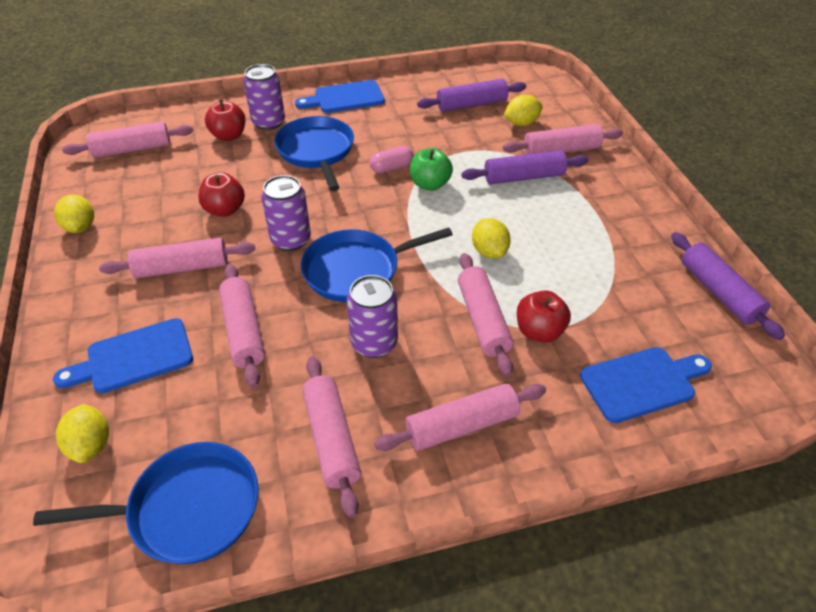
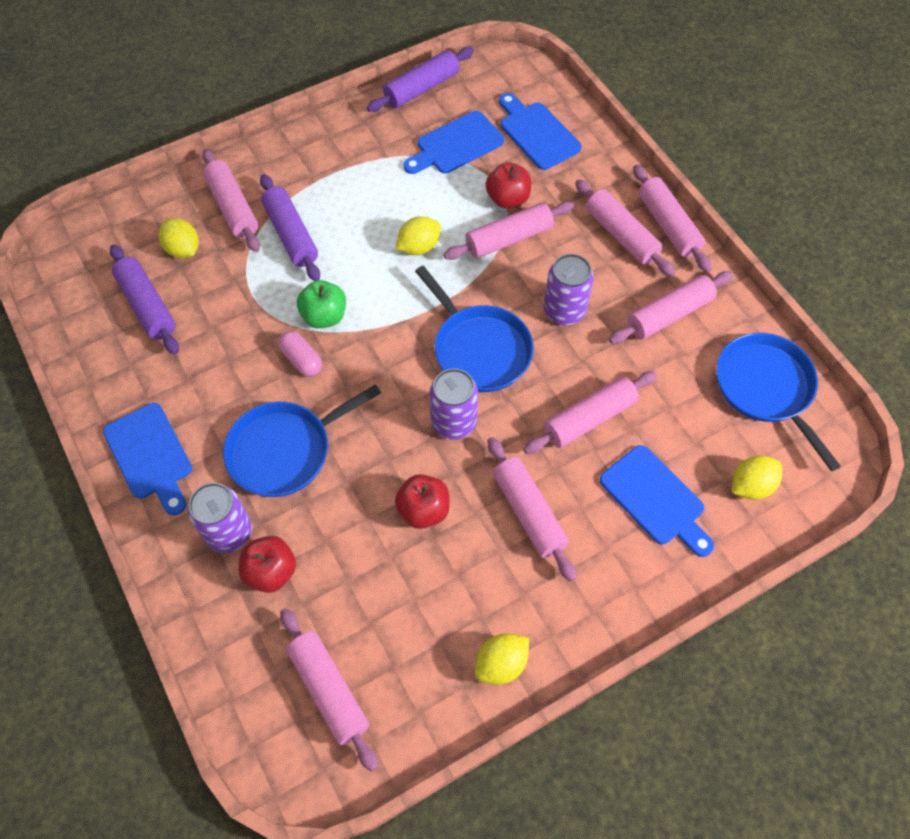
camera: 105 degrees left, 15 degrees up
(464, 484) = (668, 225): none -> pink rolling pin
(626, 304) = (456, 145): none -> blue cutting board

